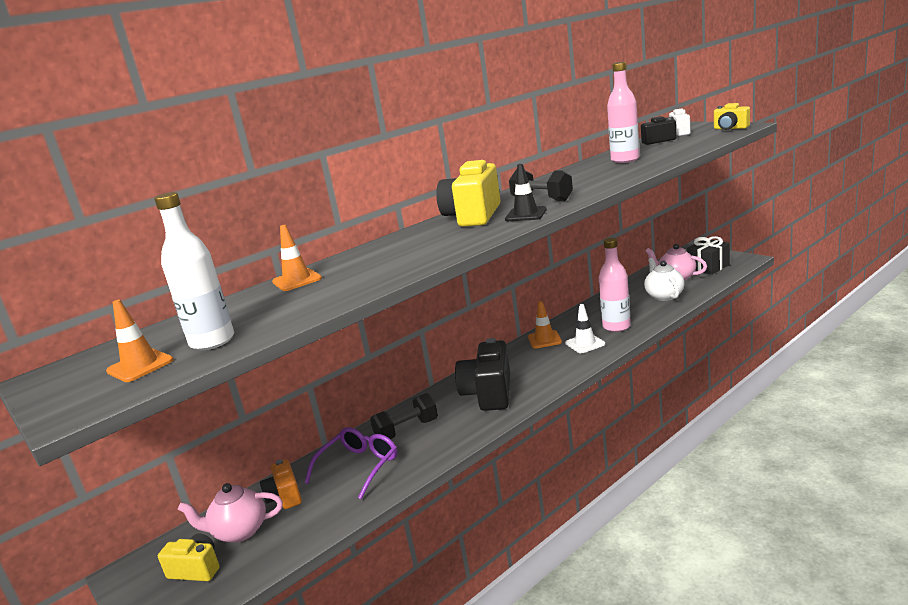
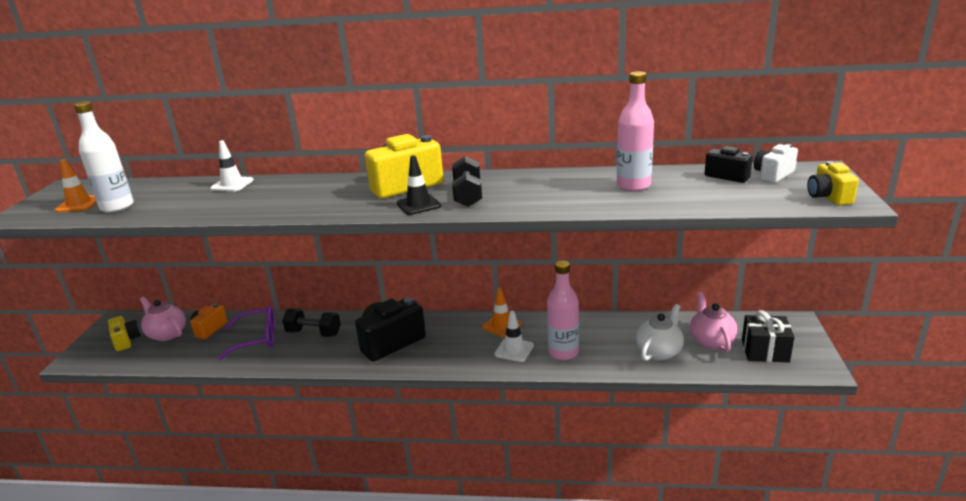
camera: 45 degrees right, 5 degrees up
(297, 280) = (232, 184): orange traffic cone -> white traffic cone

